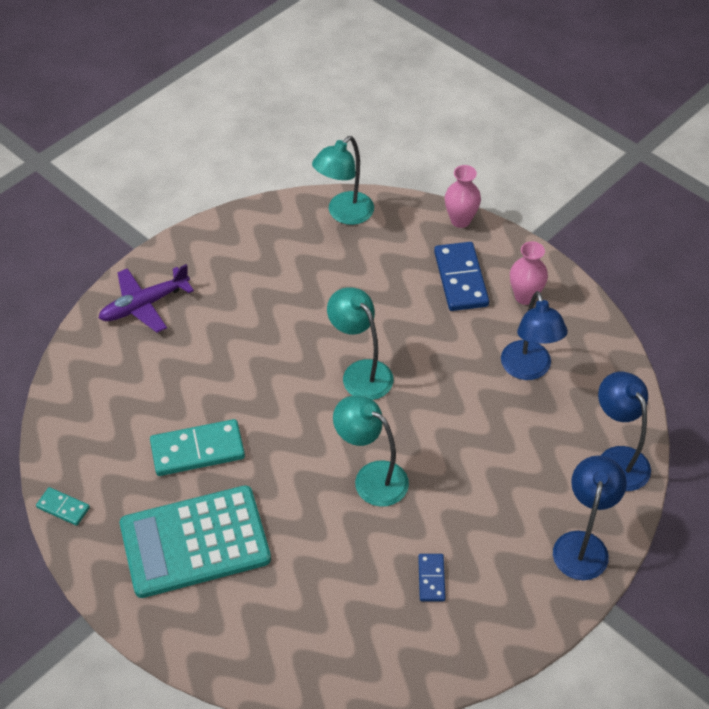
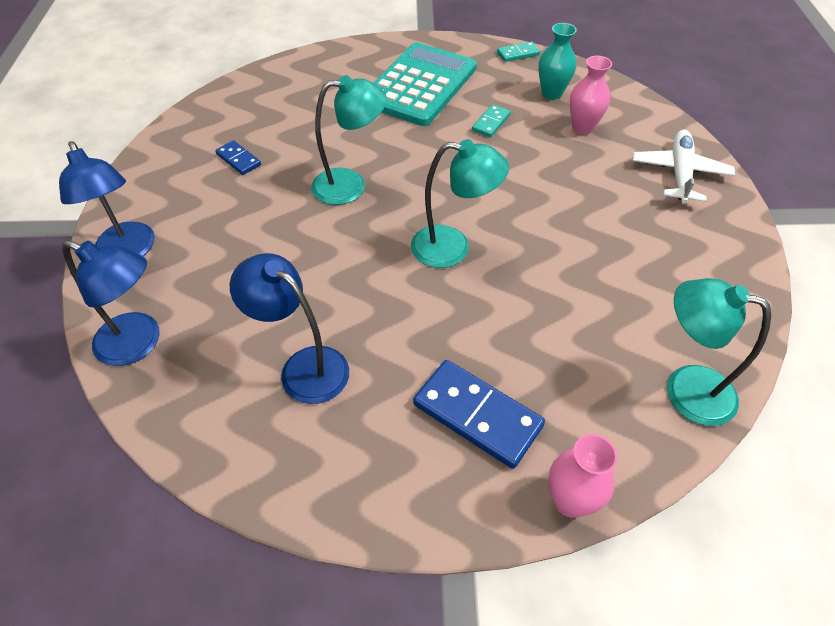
camera: 135 degrees right, 0 degrees up
(110, 439) = (551, 93): none -> turquoise vase
(144, 305) = (679, 173): purple plane -> white plane
(197, 450) = (491, 122): turquoise domino -> turquoise domino, size x0.53
(344, 214) = (685, 389): turquoise lamp -> turquoise lamp turned 60 degrees counterclockwise
(525, 296) = (386, 454): pink vase -> pink vase (582, 127)

